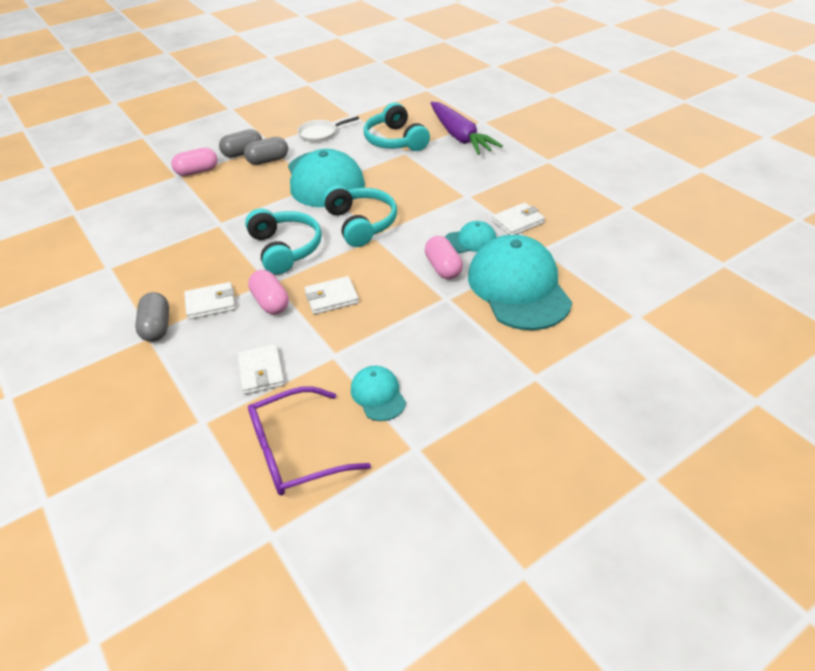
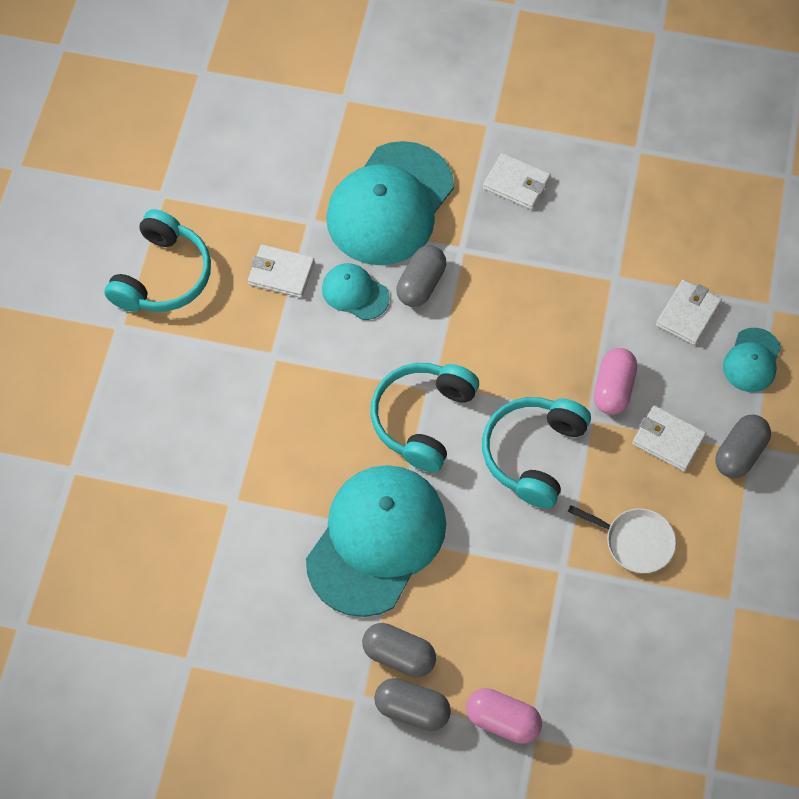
camera: 135 degrees left, 20 degrees up
(295, 452) = (722, 220): purple glasses -> none
(320, 134) = (277, 655): white pan -> white pan (635, 542)
(331, 298) = (555, 342): white wallet -> white wallet (516, 183)
(378, 395) = (619, 211): turquoise cap -> turquoise cap (752, 360)
(395, 140) = (213, 538): turquoise headphones -> turquoise headphones (163, 276)
(443, 268) = (421, 284): pink capsule -> grey capsule
(460, 136) = (138, 467): purple carrot -> none

